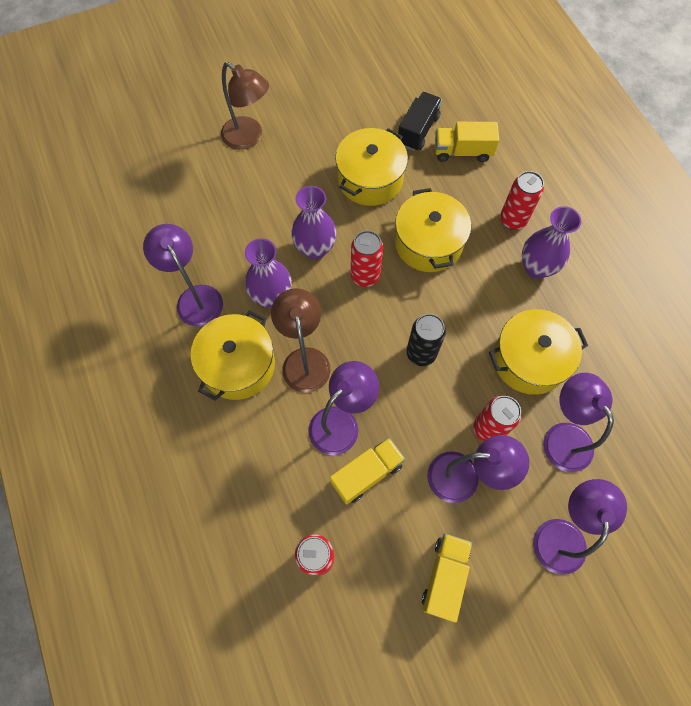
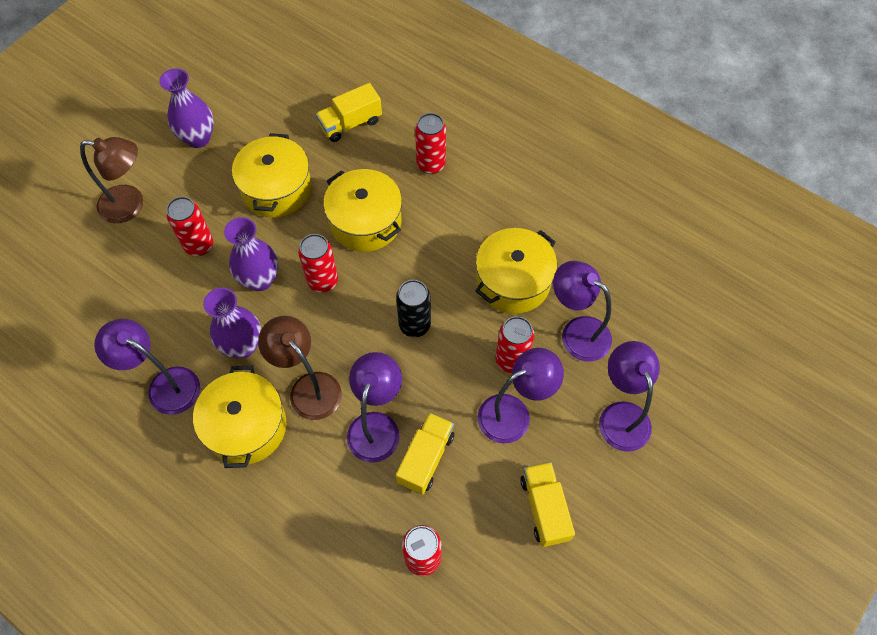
camera: 30 degrees left, 5 degrees down
(283, 196) = (199, 245): none -> red can
(418, 130) = (297, 123): black truck -> none
(536, 268) = (475, 197): purple vase -> purple vase (198, 138)

